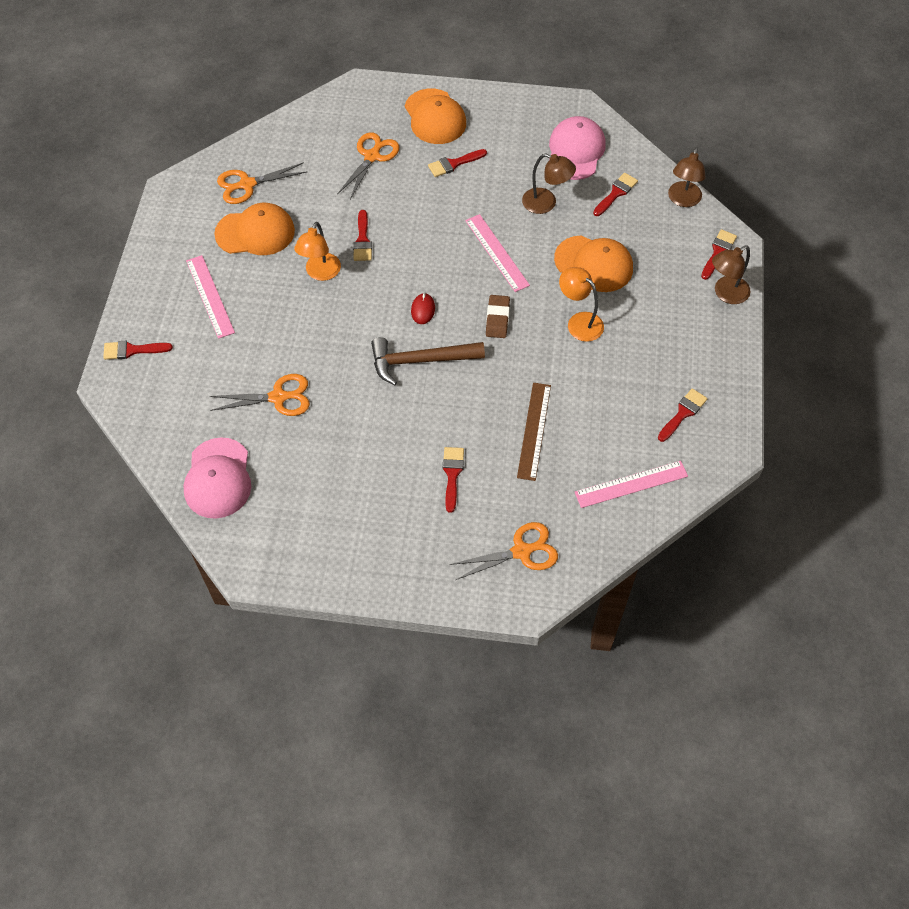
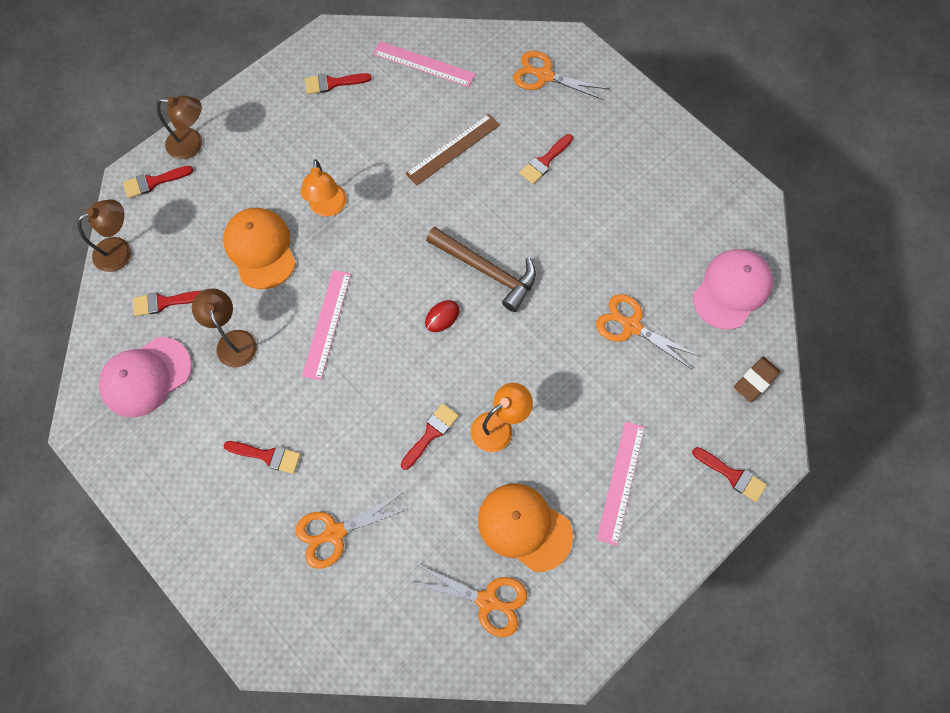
camera: 140 degrees left, 10 degrees up
(435, 117) = (227, 534): orange cap -> none
(497, 319) = (389, 260): brown eraser -> brown eraser (755, 380)

